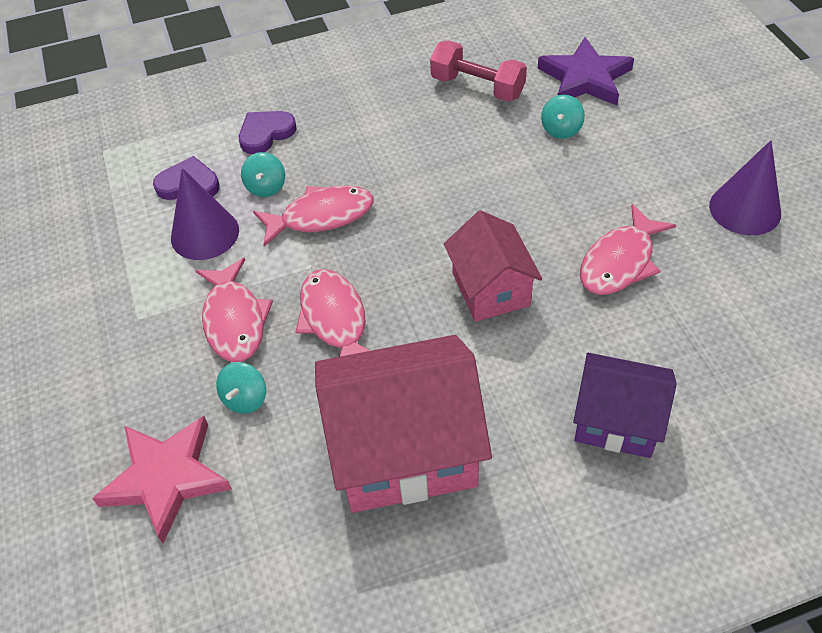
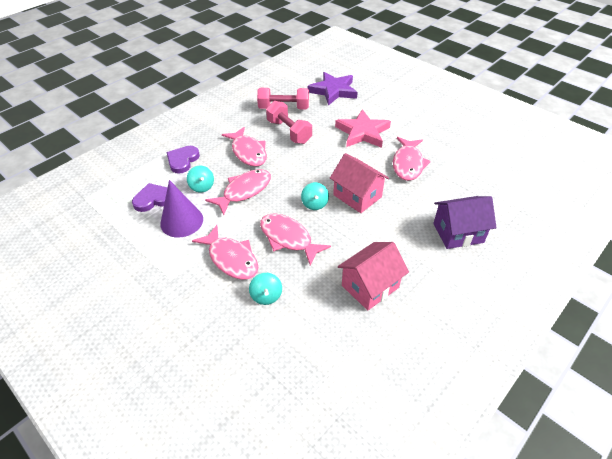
camera: 30 degrees left, 5 degrees down
(166, 478) = (249, 356): pink star -> pink star (363, 132)
(369, 151) = (248, 152): none -> pink fish
(404, 450) = (370, 286): pink house -> pink house, size x0.60
(457, 134) = (289, 132): none -> pink dumbbell
(561, 129) = (338, 115): turquoise spinning top -> turquoise spinning top (314, 204)
(745, 209) = (444, 125): purple cone -> none

